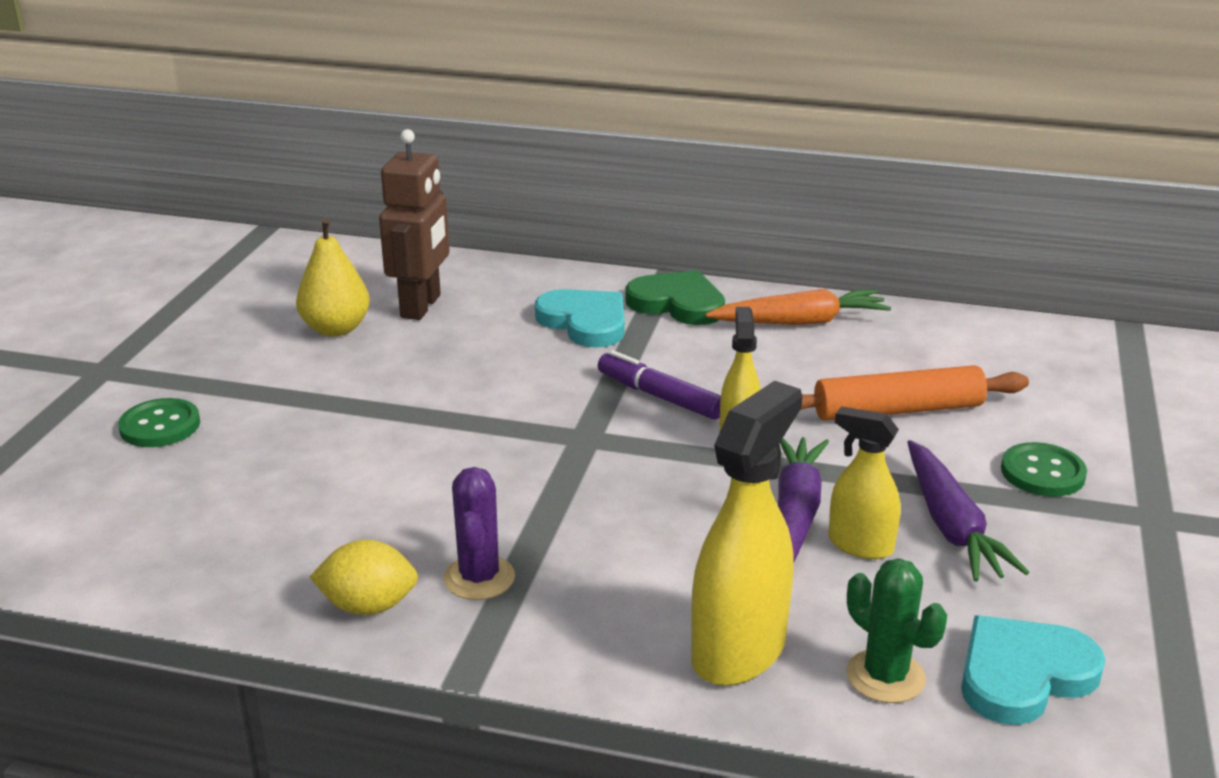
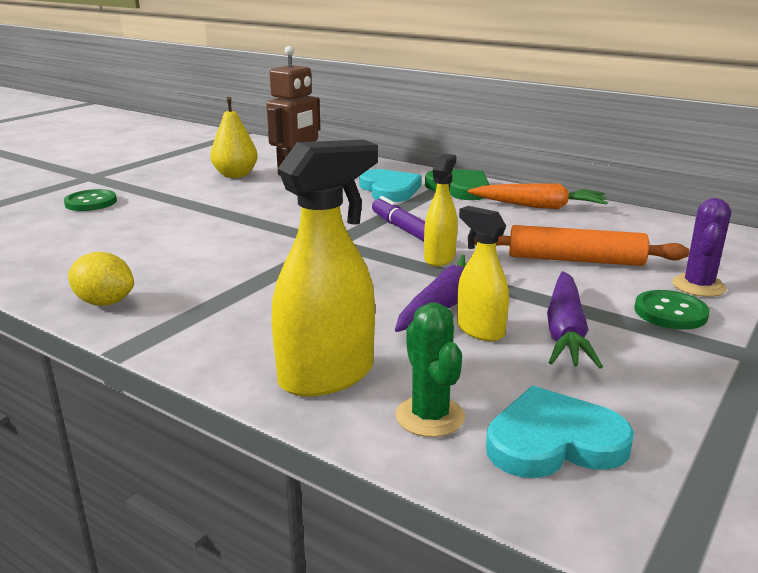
camera: 20 degrees right, 5 degrees down
(479, 578) = (189, 301): purple cactus -> purple cactus (698, 286)

